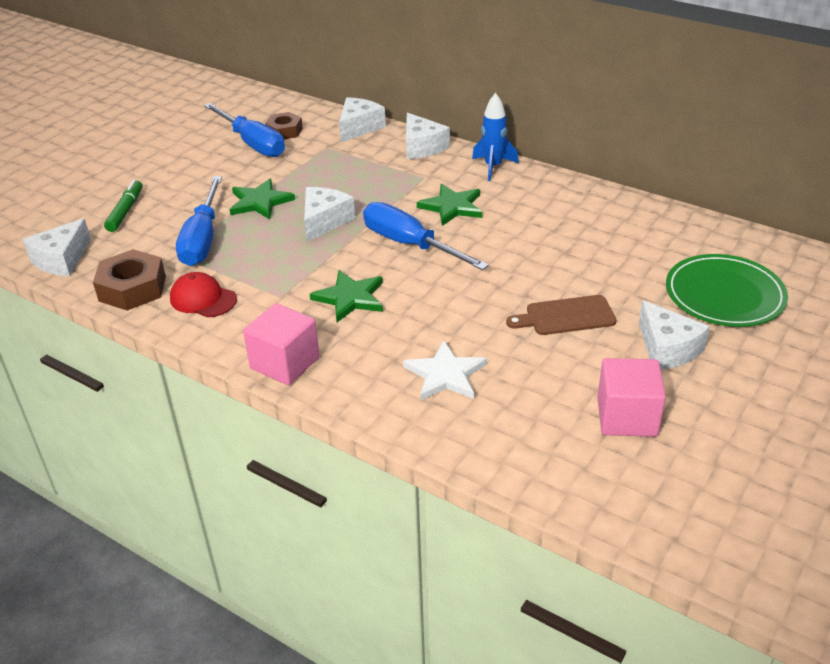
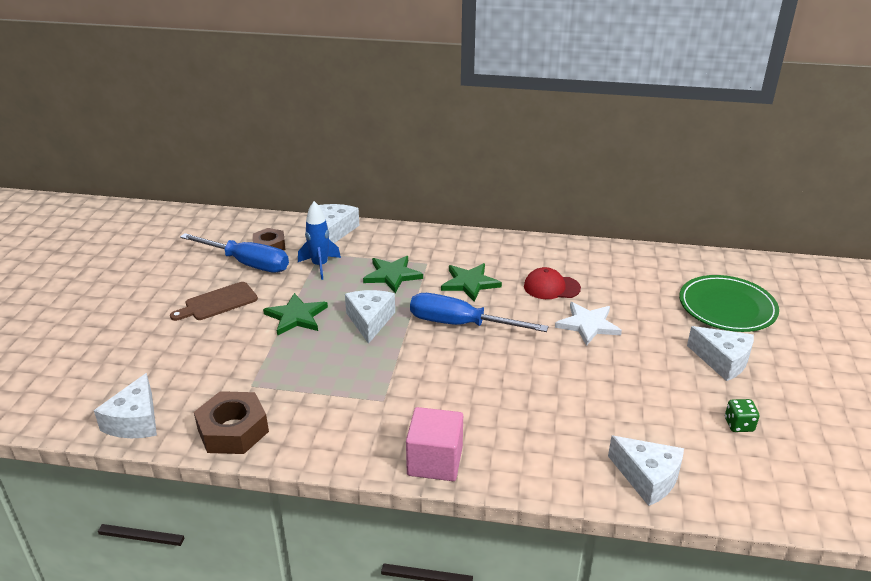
camera: 25 degrees left, 5 degrees down
(125, 211) = (167, 356): green marker -> none
(202, 239) = (267, 365): blue screwdriver -> none
(203, 299) = (312, 422): red cap -> red cap (551, 287)
(350, 298) = (446, 385): green star -> green star (392, 275)
(422, 147) = (404, 237): white cheese -> white cheese (647, 478)
(445, 375) = (578, 431): white star -> white star (588, 325)
(493, 167) = (476, 242): blue rocket -> blue rocket (320, 266)
(566, 316) = (630, 354): brown cutting board -> brown cutting board (218, 302)
(627, 417) = (739, 425): pink cube -> green dice

